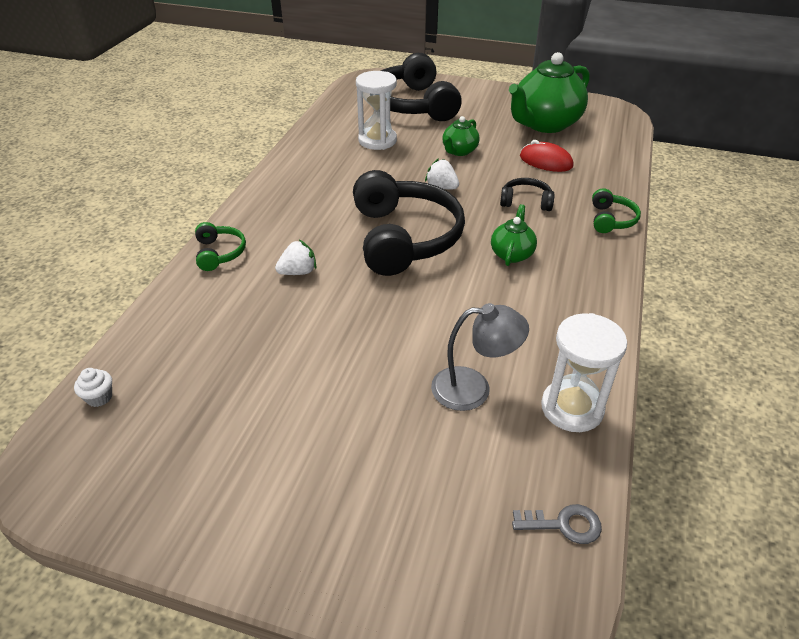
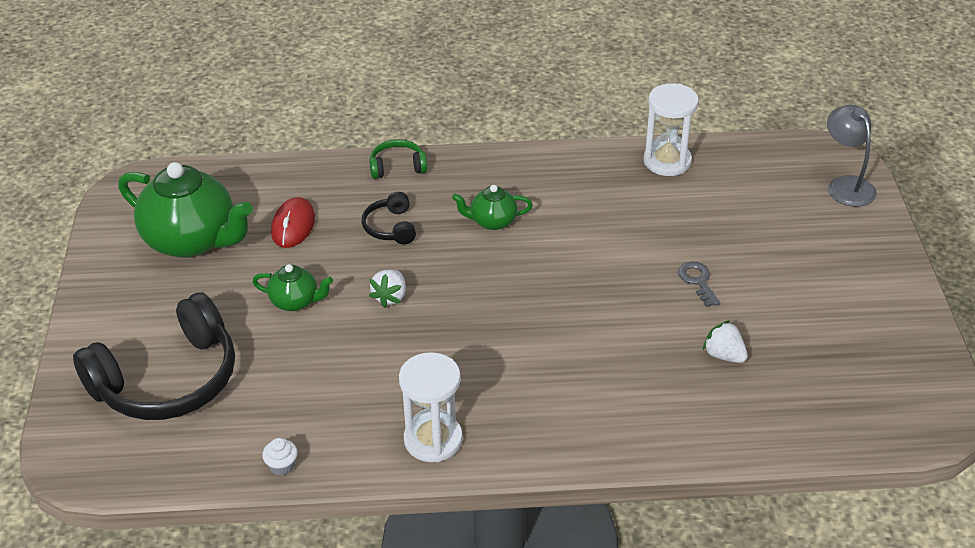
camera: 110 degrees left, 0 degrees up
(99, 397) = (854, 429): white cupcake -> white cupcake (282, 466)
(219, 253) = (617, 441): green headphones -> none
(298, 272) = (609, 363): white strawberry -> white strawberry (724, 355)
(377, 140) = (295, 387): white hourglass -> white hourglass (433, 440)
(404, 238) = (506, 301): black headphones -> none
(473, 388) = (682, 211): grey lamp -> grey lamp (846, 185)
(563, 524) = (766, 153): grey key -> grey key (698, 281)

